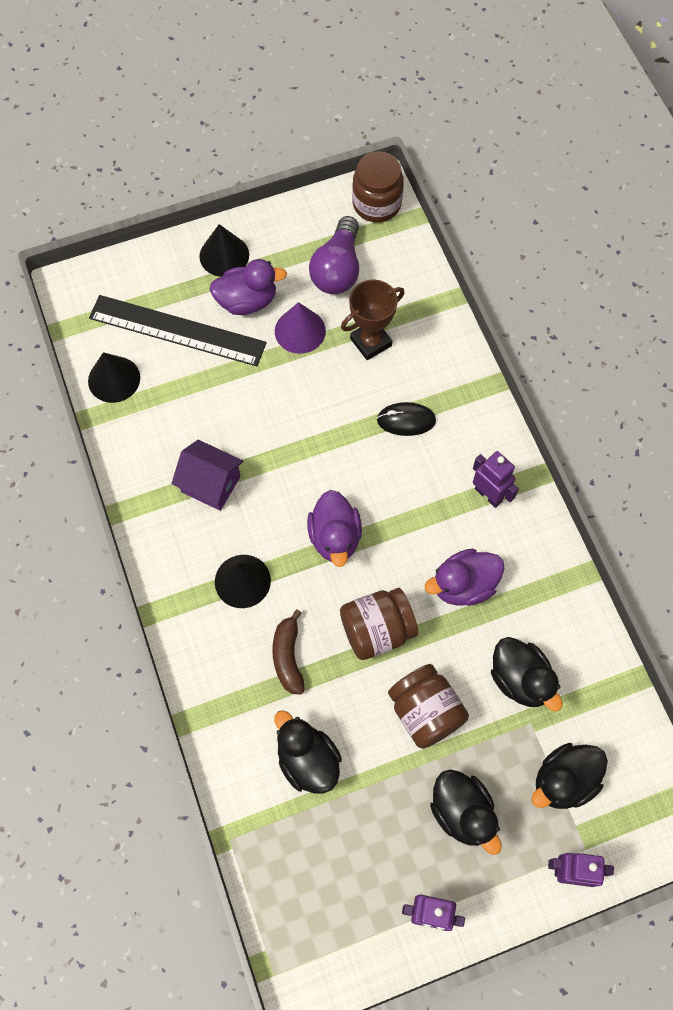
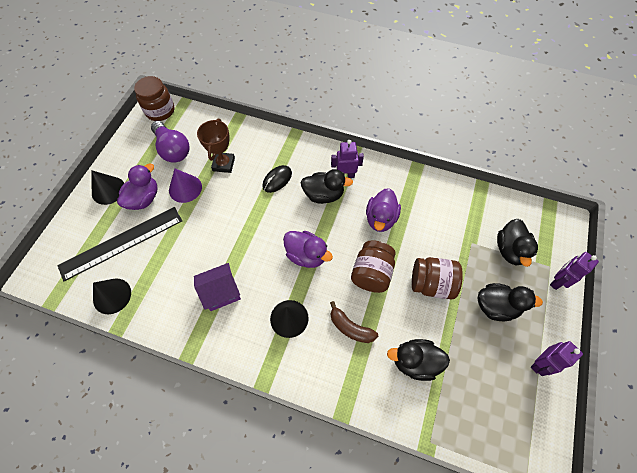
camera: 50 degrees left, 5 degrees down
(520, 679) = (446, 230): black duck -> black duck (323, 195)

